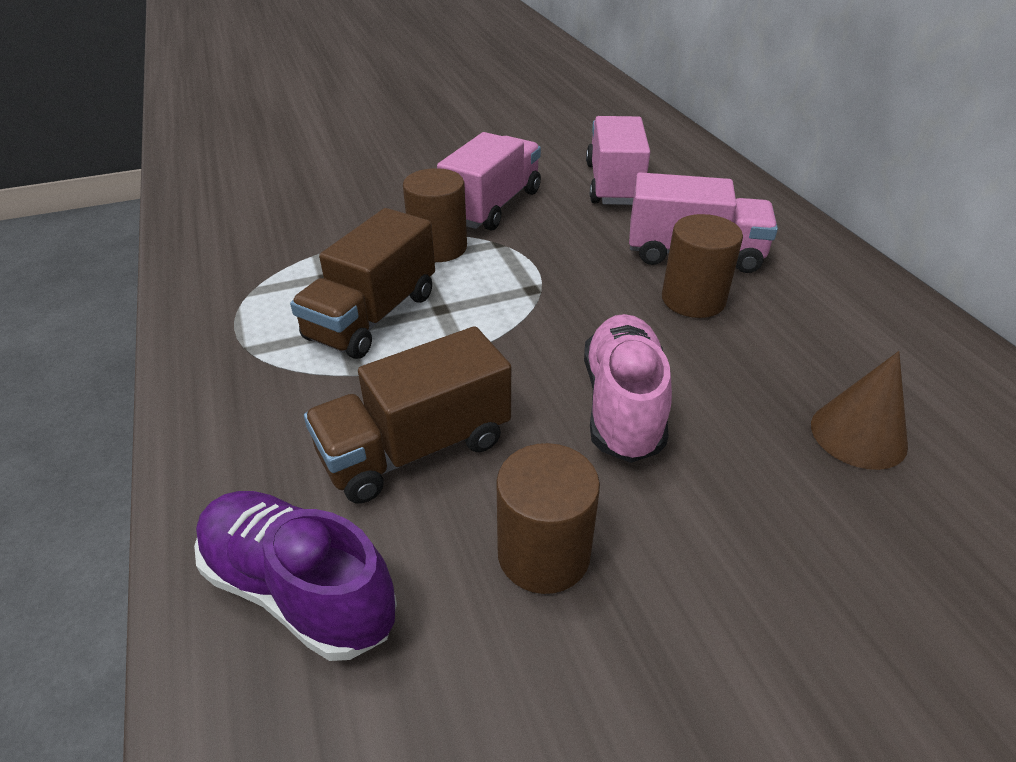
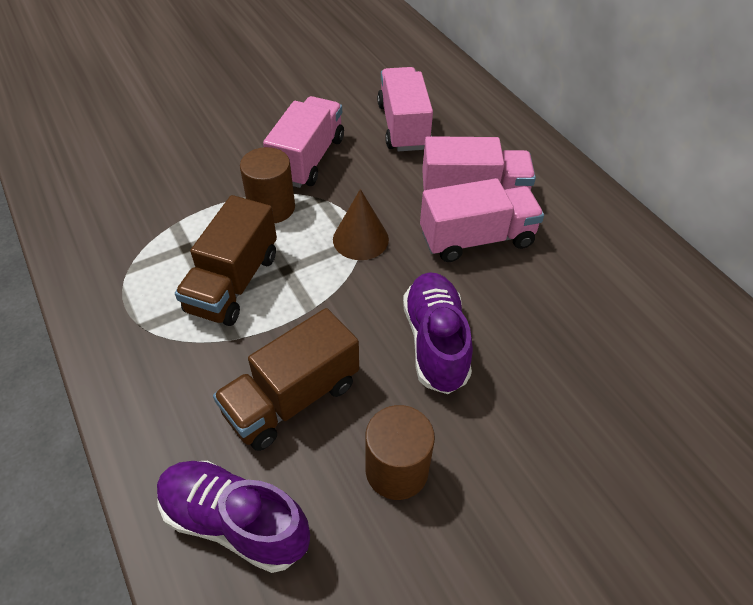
camera: 10 degrees left, 10 degrees up
(622, 405) = (435, 342): pink shoe -> purple shoe
(693, 299) = (476, 239): brown cylinder -> pink truck
(858, 434) = (598, 346): brown cone -> brown cone (360, 239)

